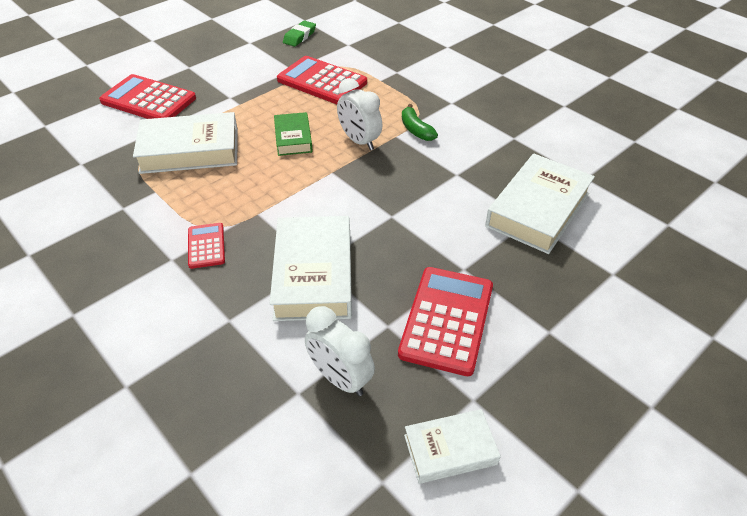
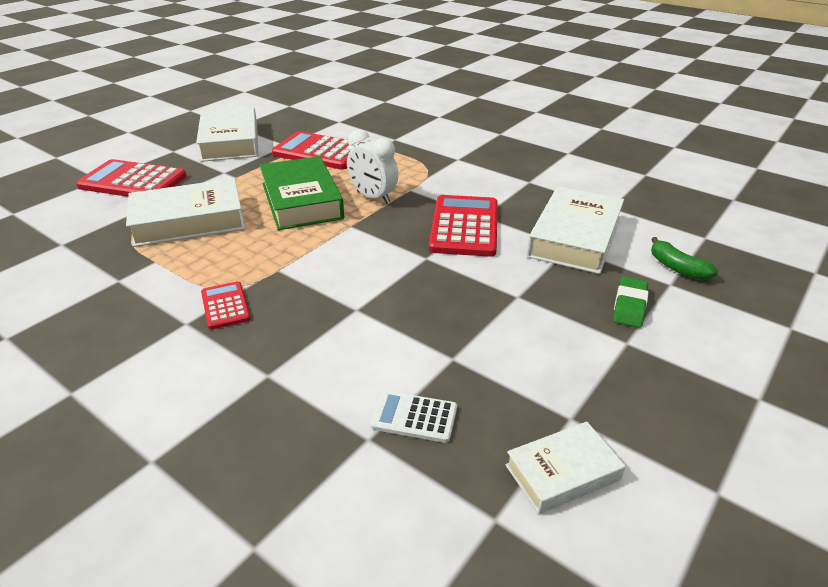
camera: 10 degrees left, 10 degrees down
(293, 138) = (301, 201): green book -> green book, size x1.76
(299, 37) = (287, 118): green eraser -> green eraser (629, 306)
(313, 274) = (355, 319): white book -> white book (230, 142)
(340, 378) = (414, 417): white clock -> white calculator
(416, 130) = (429, 183): green banana -> green banana (677, 268)
(446, 320) = (515, 345): red calculator -> red calculator (464, 226)

